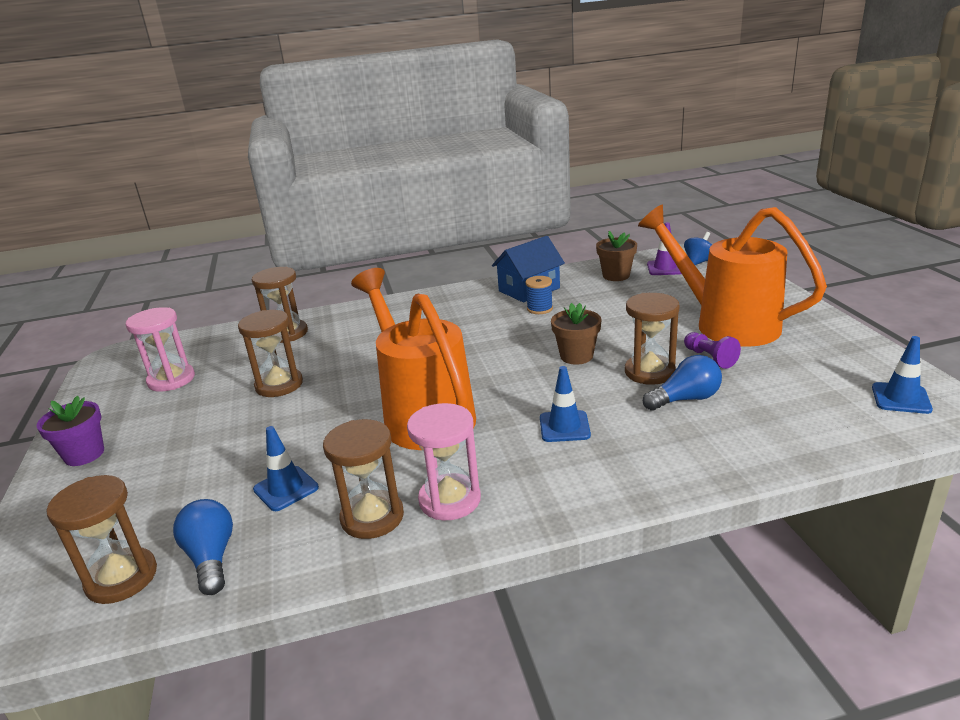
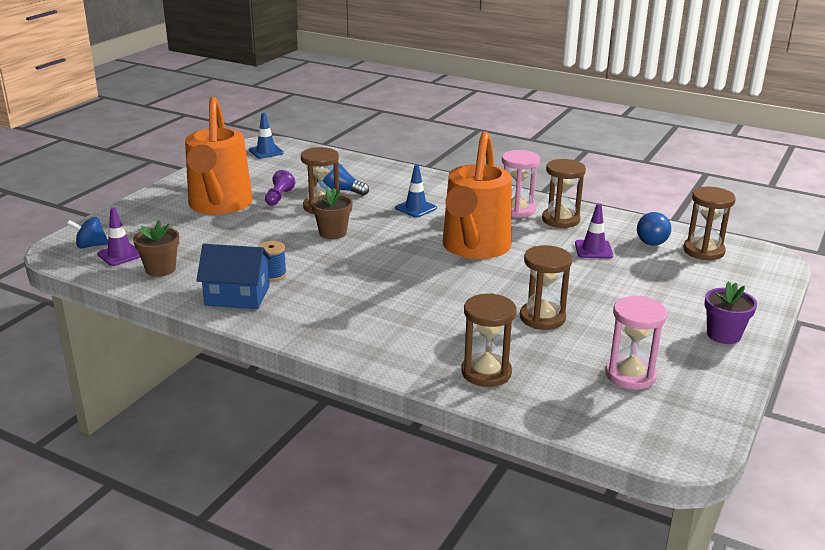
camera: 140 degrees left, 0 degrees up
(286, 488) = (593, 250): blue traffic cone -> purple traffic cone

